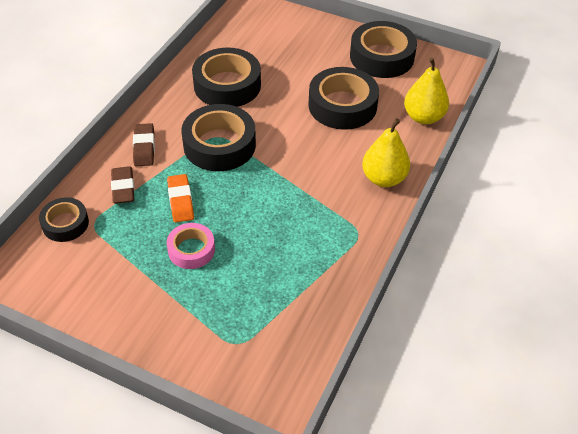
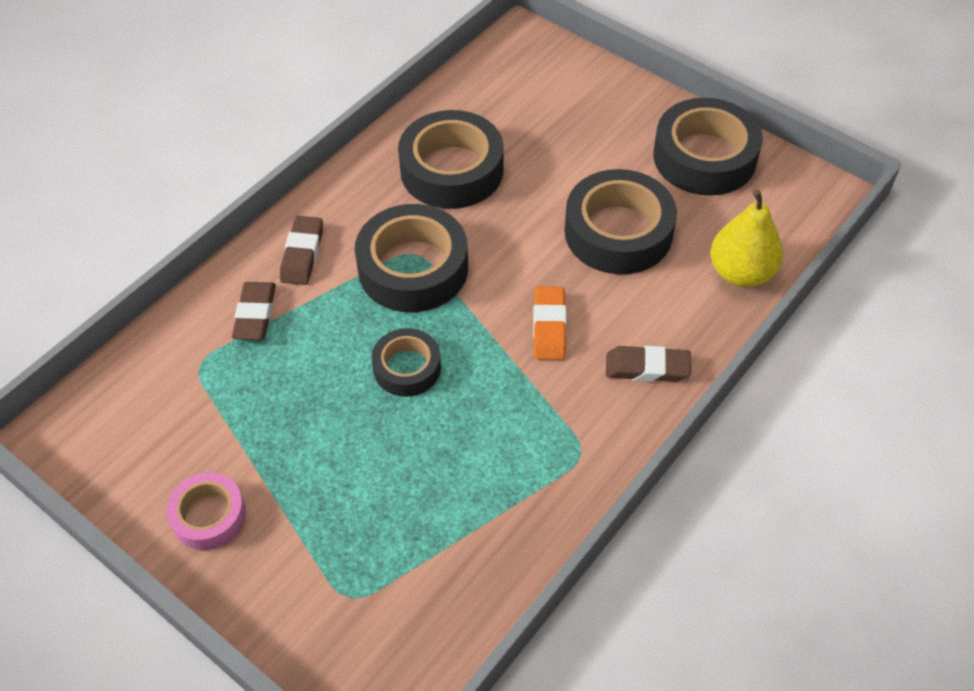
camera: 15 degrees right, 5 degrees up
(65, 223) = (160, 357): black tape -> black tape (407, 368)
(180, 201) = (331, 350): orange eraser -> orange eraser (549, 327)
(191, 250) = (325, 433): pink tape -> pink tape (209, 516)
(384, 178) = (647, 368): yellow pear -> brown eraser

